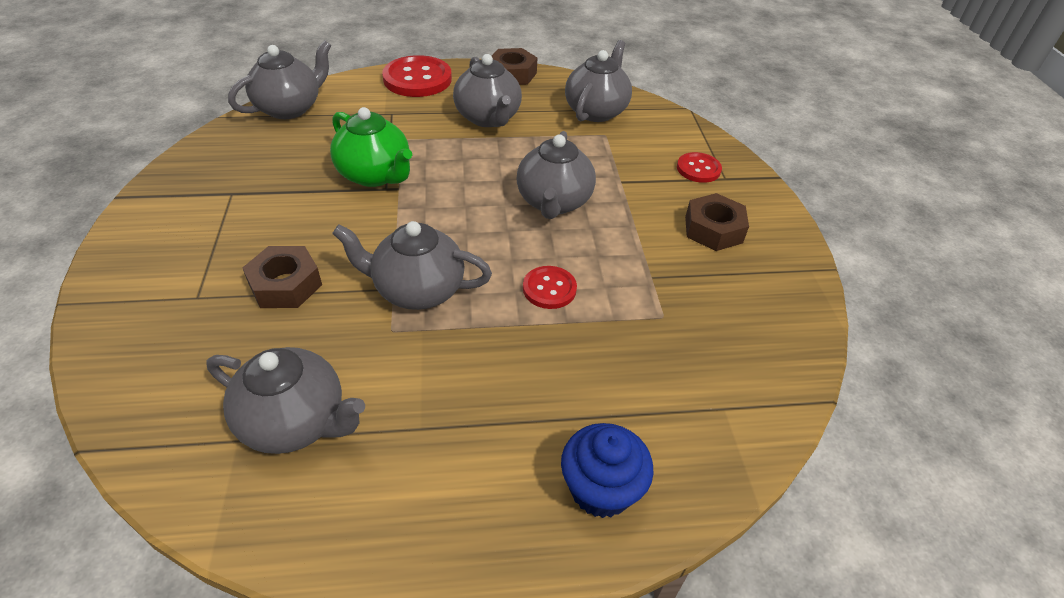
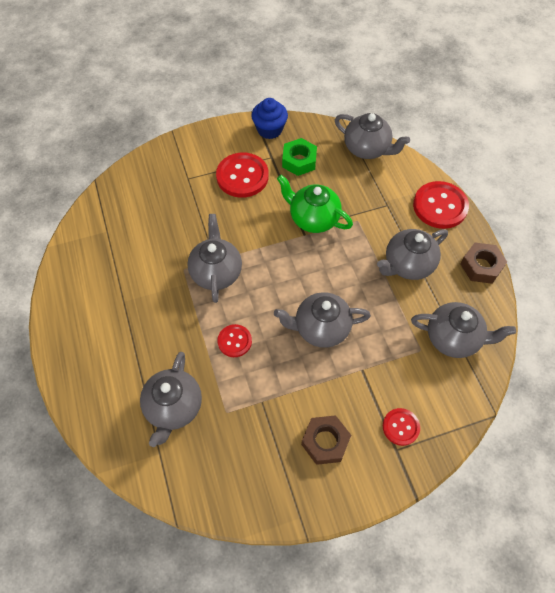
camera: 80 degrees right, 15 degrees up
(246, 230) = (242, 176): none -> red button
(262, 168) = (299, 161): none -> green nut
(285, 285) = (205, 211): brown nut -> none
(295, 422) = (119, 249): grey teapot -> grey teapot (174, 407)
(375, 175) = (313, 218): green teapot -> green teapot turned 90 degrees clockwise
(601, 489) = (98, 391): blue cupcake -> blue cupcake (269, 129)

